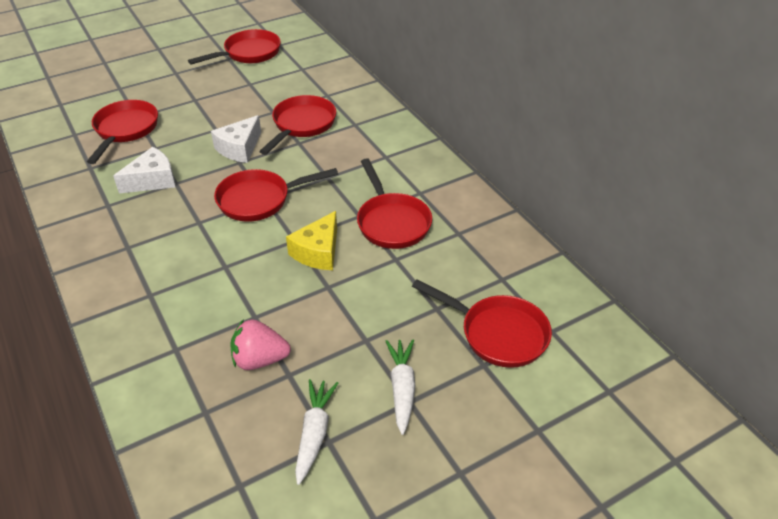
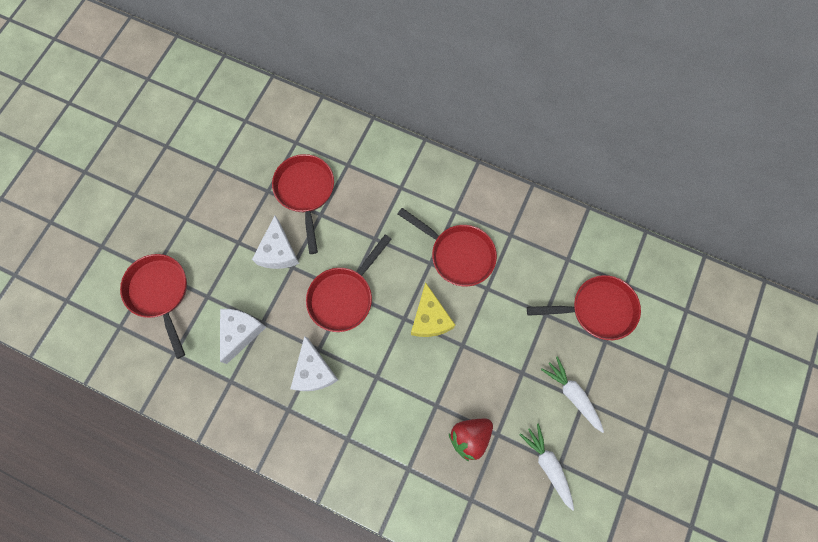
camera: 35 degrees left, 30 degrees up
(178, 234) = (314, 371): none -> white cheese
(248, 53) = (178, 128): red pan -> none
(260, 359) = (469, 436): pink strawberry -> red strawberry

